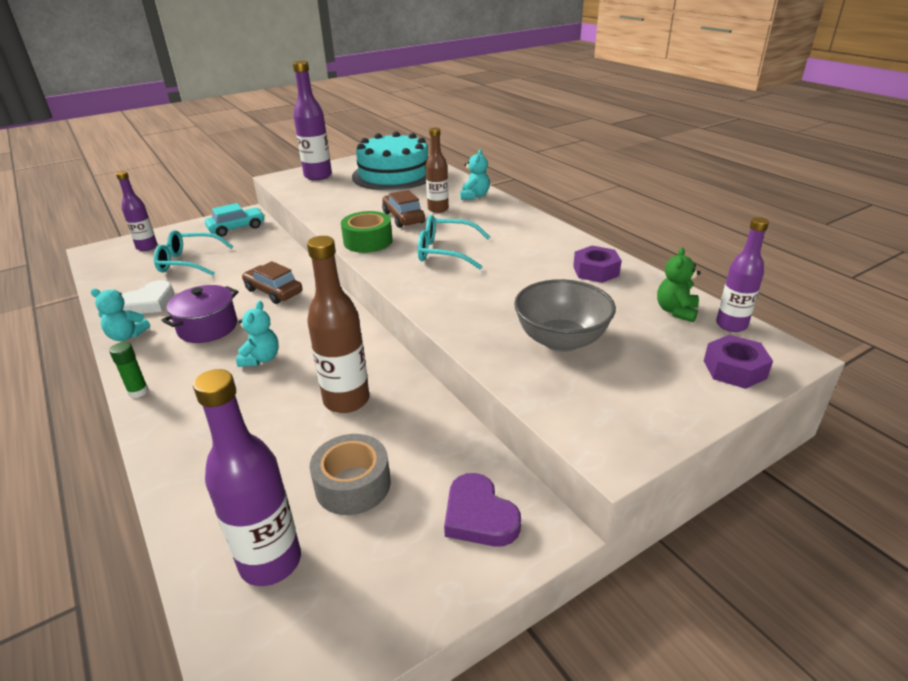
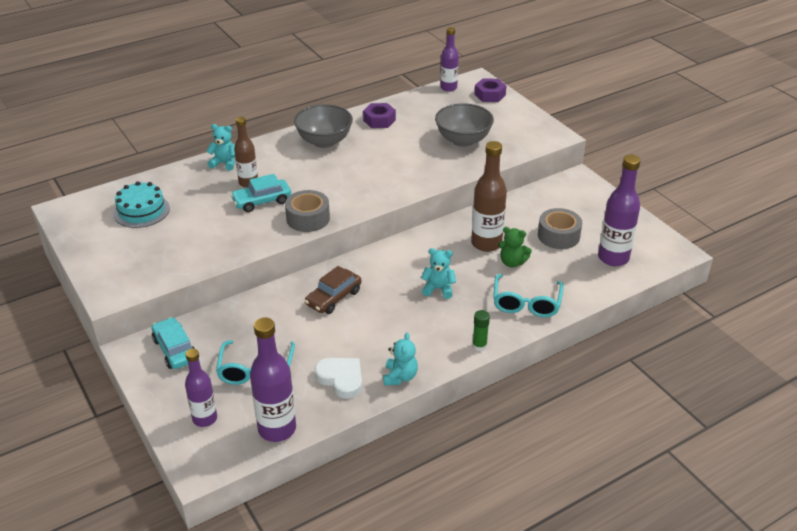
camera: 90 degrees left, 5 degrees up
(208, 327) = (391, 327): purple pot -> none
(318, 176) = (118, 265): purple bottle -> purple bottle (277, 429)
(368, 241) = (308, 218): green tape -> grey tape
(394, 174) = (141, 211): turquoise cake -> turquoise cake, size x0.59
(403, 218) = (262, 201): brown car -> turquoise car
(445, 251) = (337, 179): turquoise glasses -> turquoise glasses (526, 303)
(479, 516) = (573, 195): purple heart -> none
(529, 240) = (324, 141): none -> grey bowl
(676, 311) = (433, 101): green teddy bear -> green teddy bear (512, 262)

